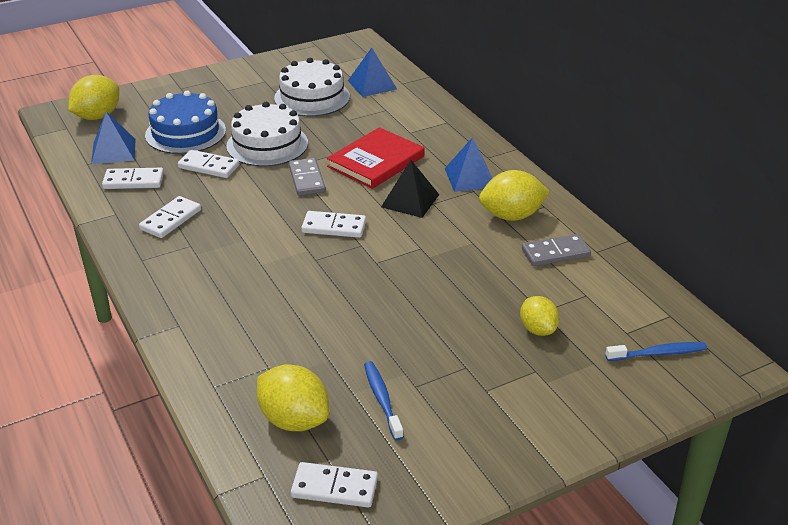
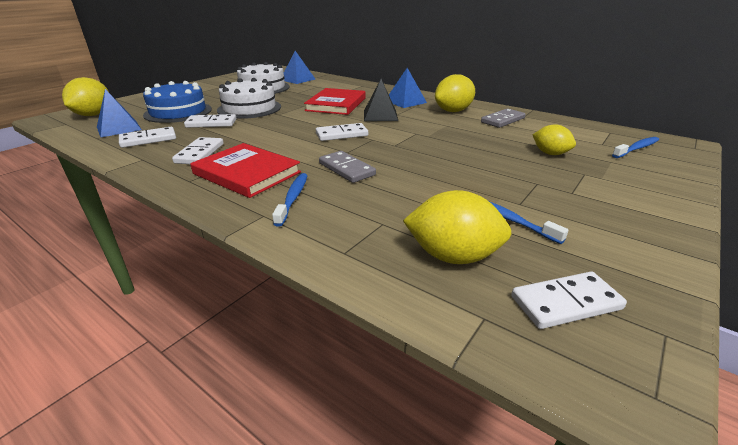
camera: 25 degrees left, 5 degrees down
(197, 264) = (247, 173): none -> red book
(216, 313) = (293, 198): none -> blue toothbrush
(307, 179) = (296, 118): grey domino -> grey domino (346, 169)

